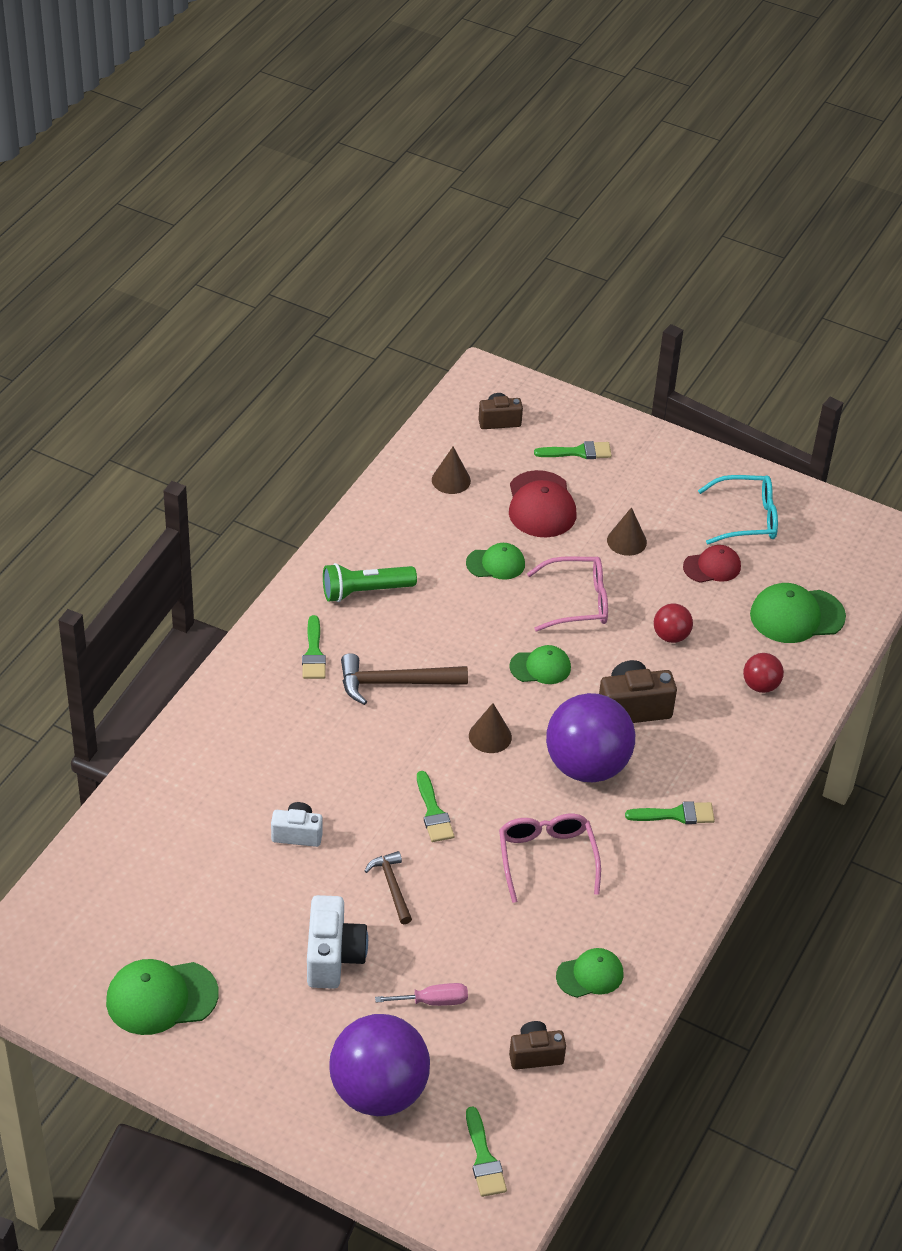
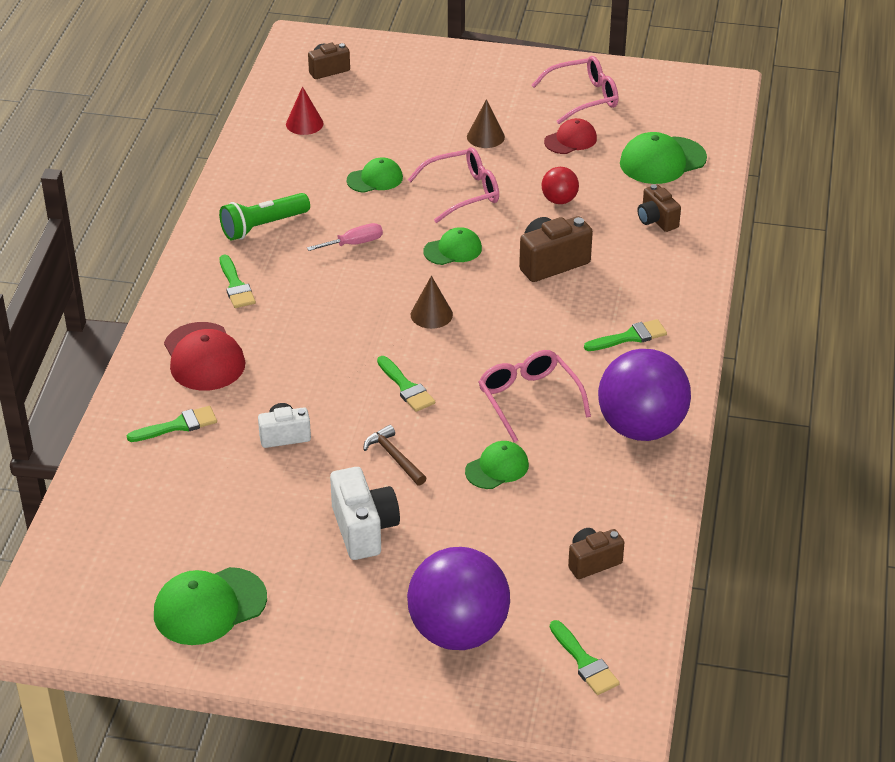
camera: 15 degrees left, 5 degrees down
(395, 683) = (323, 292): brown hammer -> none
(433, 1001) = (476, 542): pink screwdriver -> pink screwdriver (354, 243)
(451, 480) = (304, 124): brown cone -> red cone
(541, 505) = (395, 126): red cap -> red cap (204, 357)
(578, 452) = (411, 79): green brush -> green brush (178, 425)
(587, 765) = (531, 317): purple ball -> purple ball (641, 428)
(590, 975) = (612, 484): green cap -> green cap (497, 468)
(747, 518) = (583, 98): turquoise glasses -> pink glasses
(760, 685) = (656, 220): red ball -> brown camera

